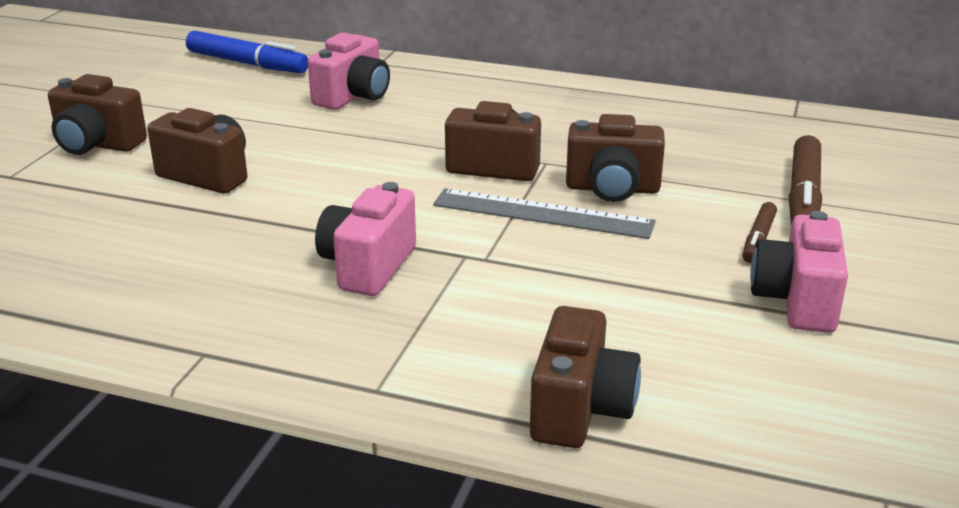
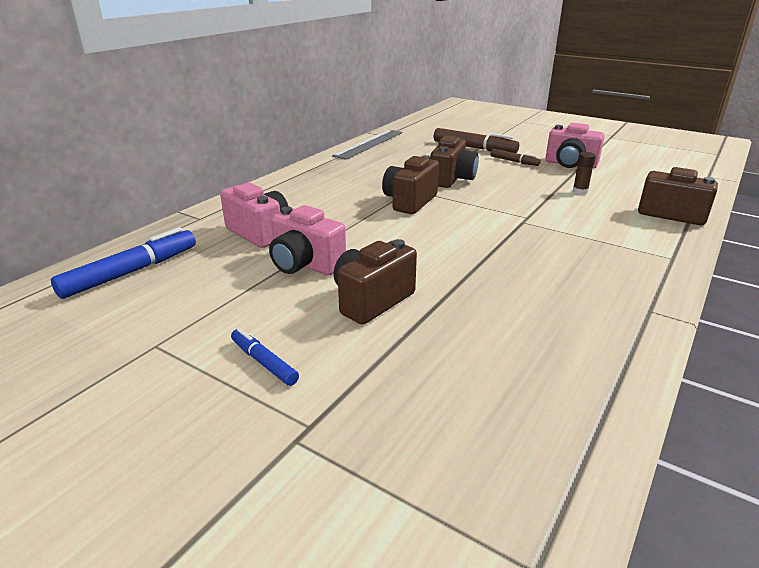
camera: 75 degrees left, 0 degrees up
(97, 145) = (264, 362): brown camera -> blue marker
(368, 266) = (534, 249): pink camera -> pink camera (305, 264)
(542, 214) = (476, 198): grey ruler -> grey ruler (369, 144)
(638, 309) = (580, 191): none -> brown glue stick

